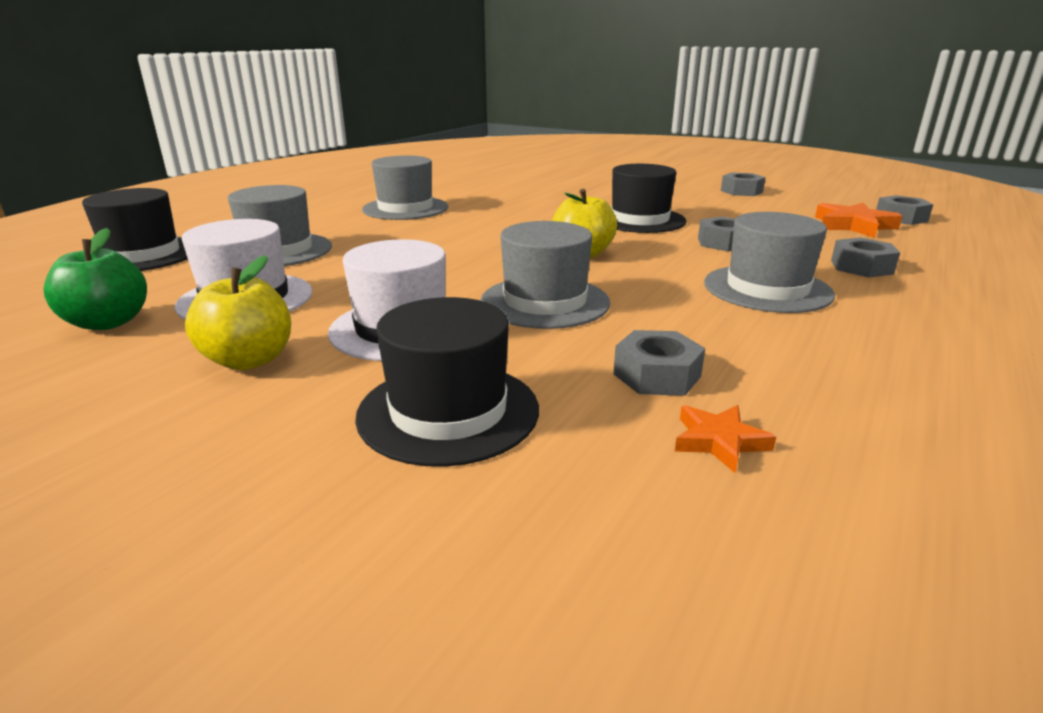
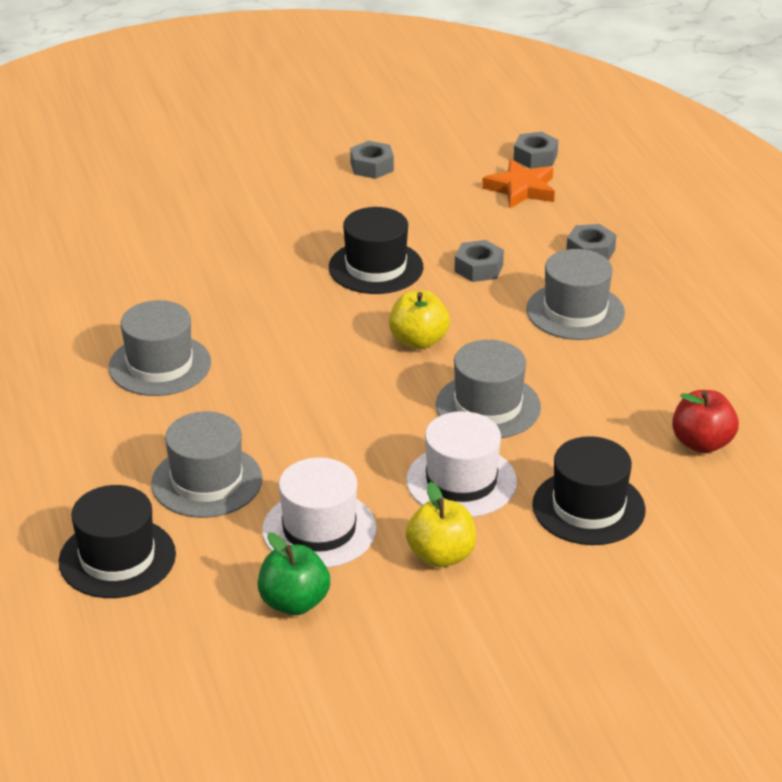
camera: 50 degrees left, 10 degrees up
(657, 375) = (628, 423): grey nut -> none
(719, 441) = (702, 443): orange star -> red apple

